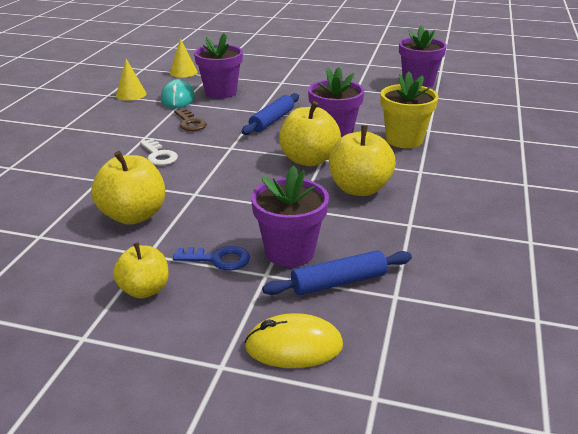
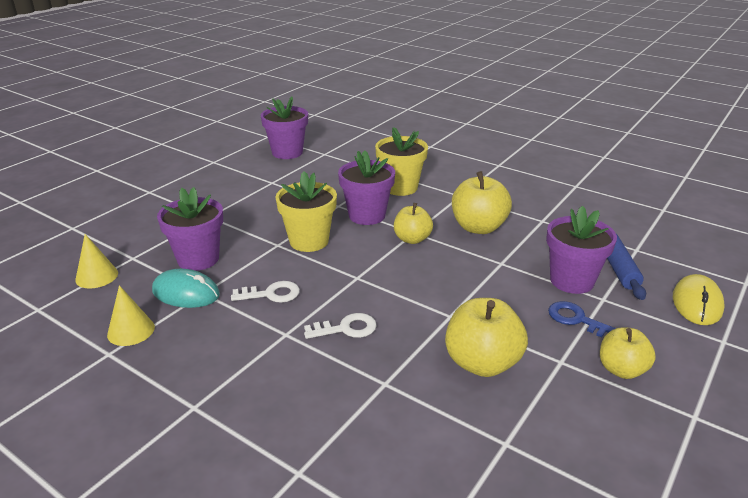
camera: 70 degrees left, 0 degrees up
(190, 123) = (271, 294): brown key -> white key
(218, 259) = (576, 319): blue key -> blue key turned 75 degrees counterclockwise
(272, 121) = (309, 241): blue rolling pin -> yellow flower pot
(308, 160) = (412, 239): yellow apple -> yellow apple, size x0.65

